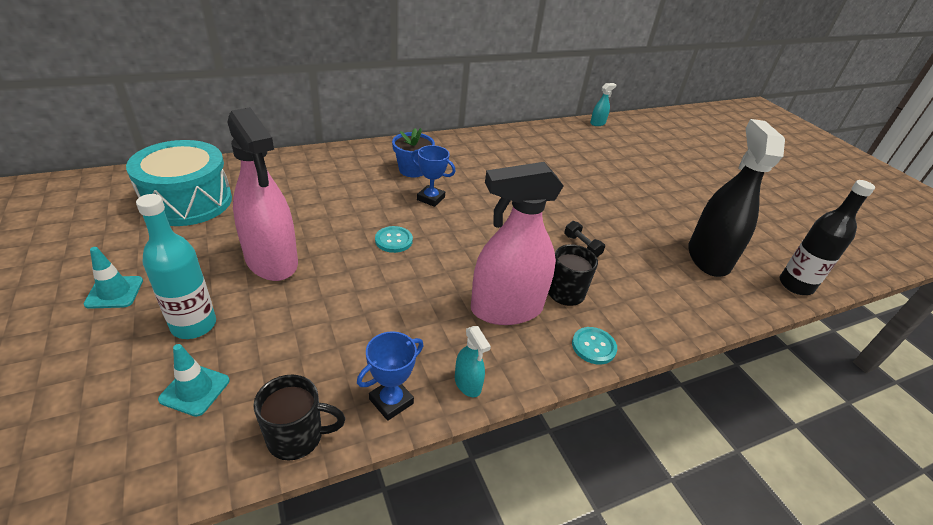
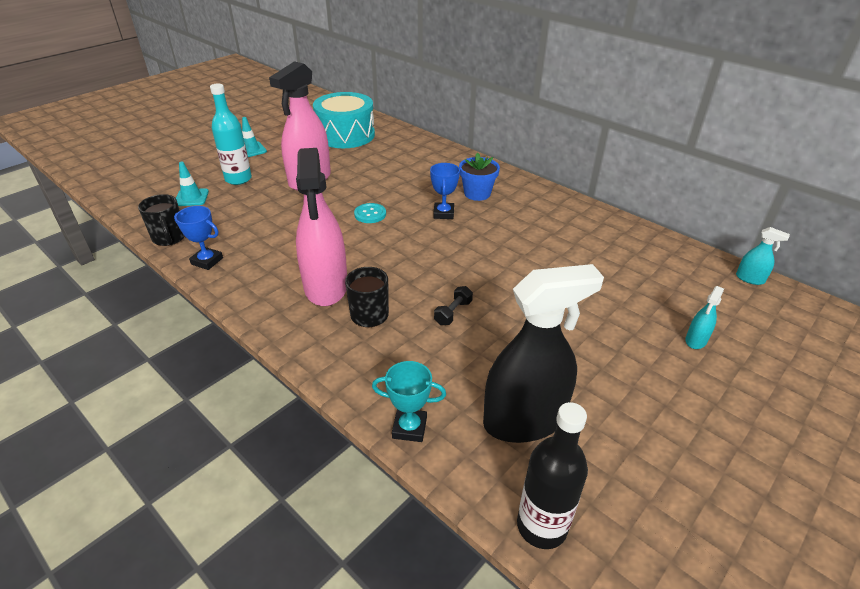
camera: 70 degrees right, 0 degrees up
(467, 384) = (235, 288): turquoise spray bottle -> turquoise spray bottle (696, 340)
(506, 309) = (326, 287): pink spray bottle -> pink spray bottle turned 150 degrees counterclockwise
(593, 346) = (308, 345): turquoise button -> none
(709, 314) = (409, 428): none -> turquoise trophy

